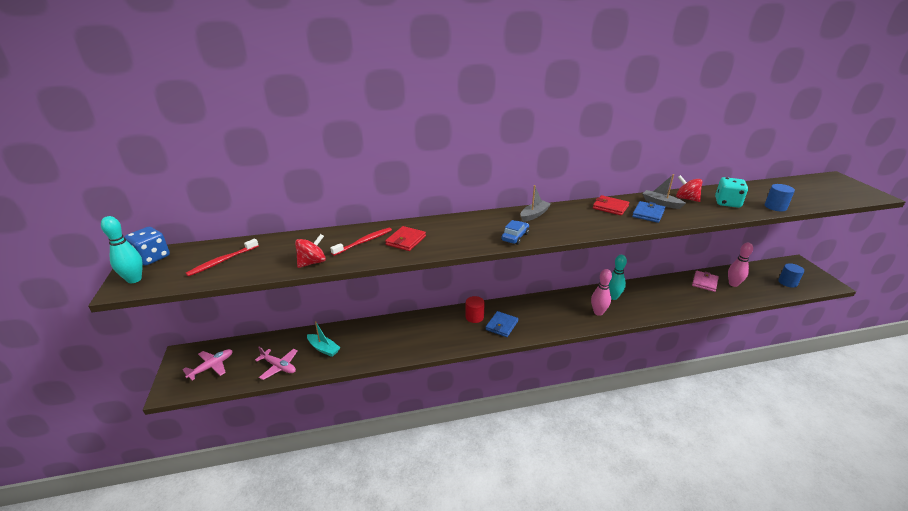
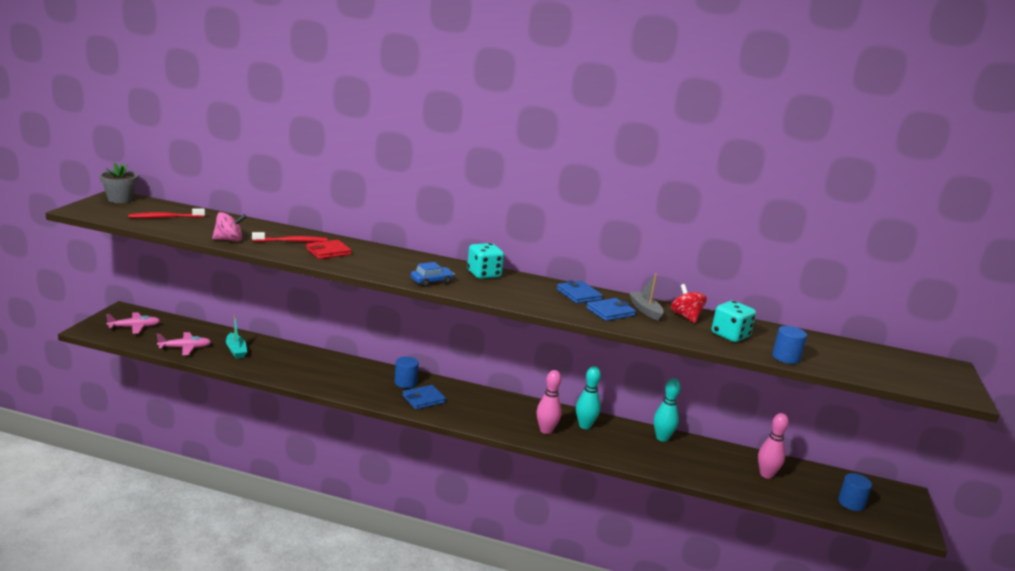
camera: 25 degrees right, 10 degrees down
(134, 279) = (92, 208): turquoise bowling pin -> turquoise bowling pin (662, 438)
(152, 258) = (120, 199): blue dice -> grey flower pot
(279, 366) = (185, 348): pink plane -> pink plane turned 75 degrees counterclockwise
(312, 262) = (229, 240): red spinning top -> pink spinning top
(474, 317) = (405, 382): red cylinder -> blue cylinder
(534, 215) = (484, 274): grey boat -> turquoise dice
(610, 207) = (578, 294): red wallet -> blue wallet
(704, 282) = (727, 458): pink wallet -> none

